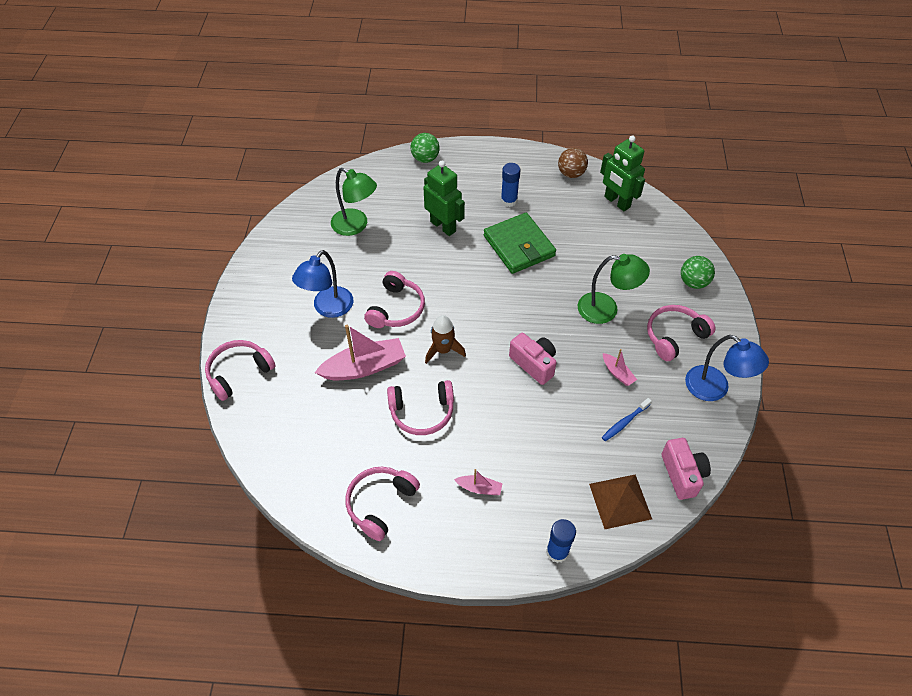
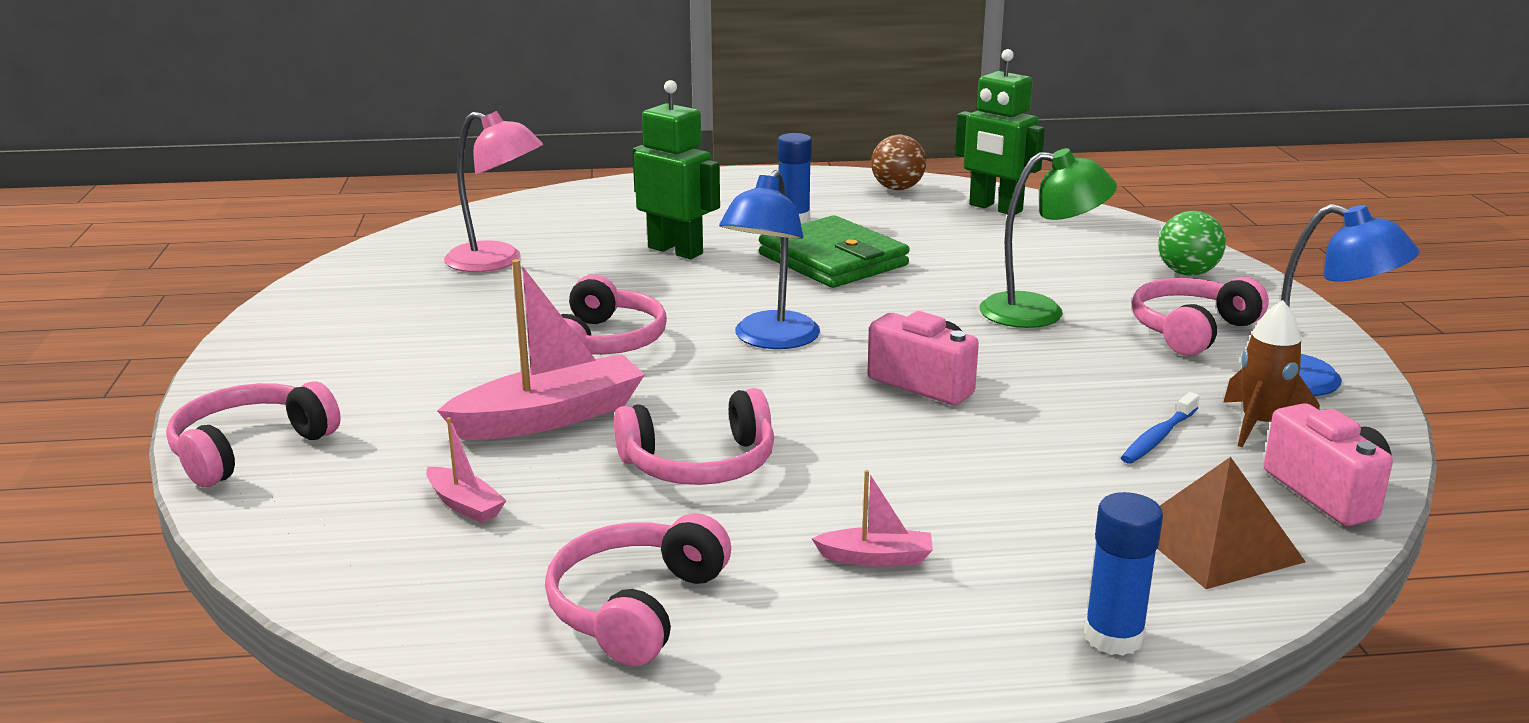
camera: 10 degrees left, 30 degrees down
(328, 308) = (454, 353): blue lamp -> blue lamp (770, 340)
(355, 226) = (497, 261): green lamp -> pink lamp
(425, 158) = (619, 191): green ball -> none
(443, 350) = (722, 382): brown rocket -> brown rocket (1260, 425)
(617, 373) = (1105, 379): pink boat -> pink boat (465, 505)

